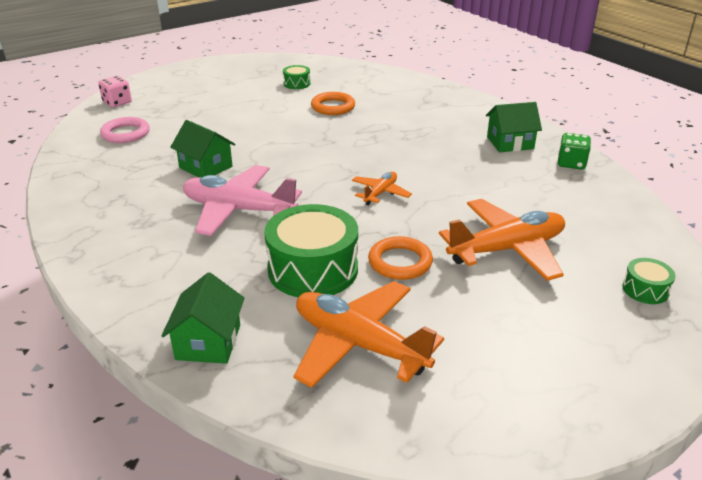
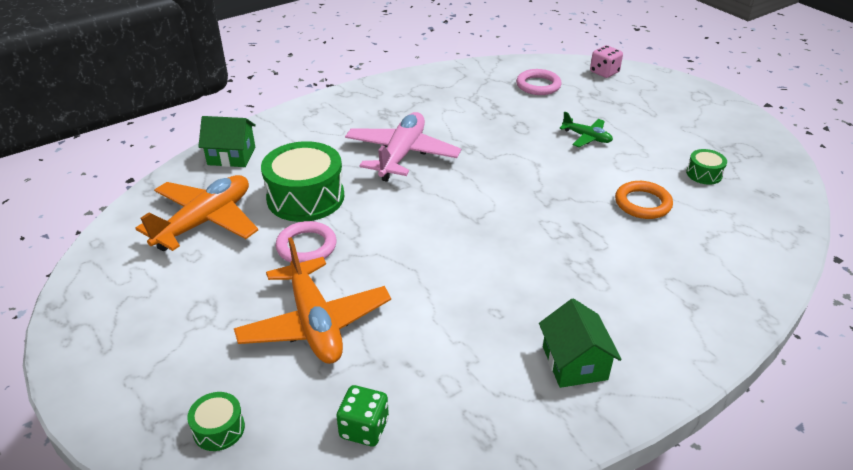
camera: 90 degrees right, 5 degrees up
(206, 167) = (478, 132): green house -> none
(233, 119) = (586, 137): none -> green plane
(380, 193) = (431, 237): orange plane -> none
(400, 262) = (306, 246): orange ring -> pink ring
(571, 163) = (519, 424): green dice -> green dice (364, 428)

